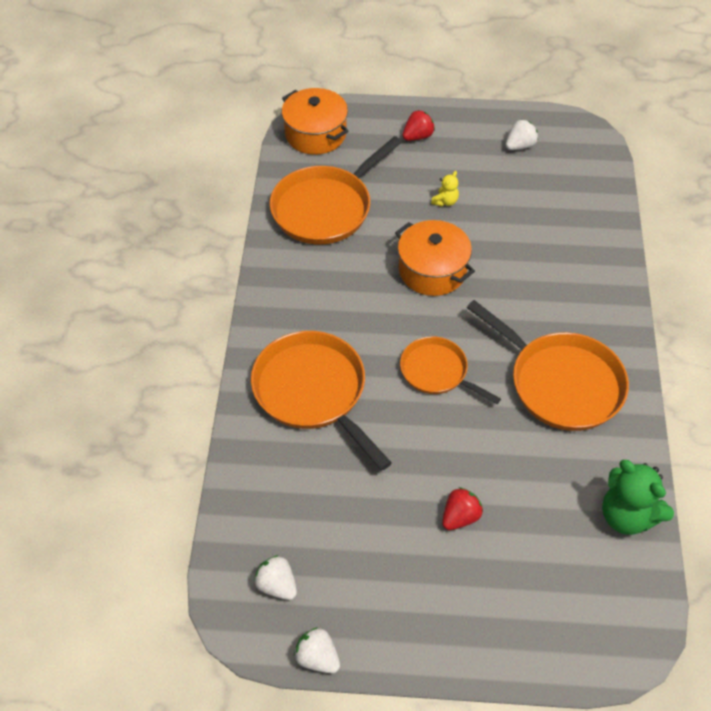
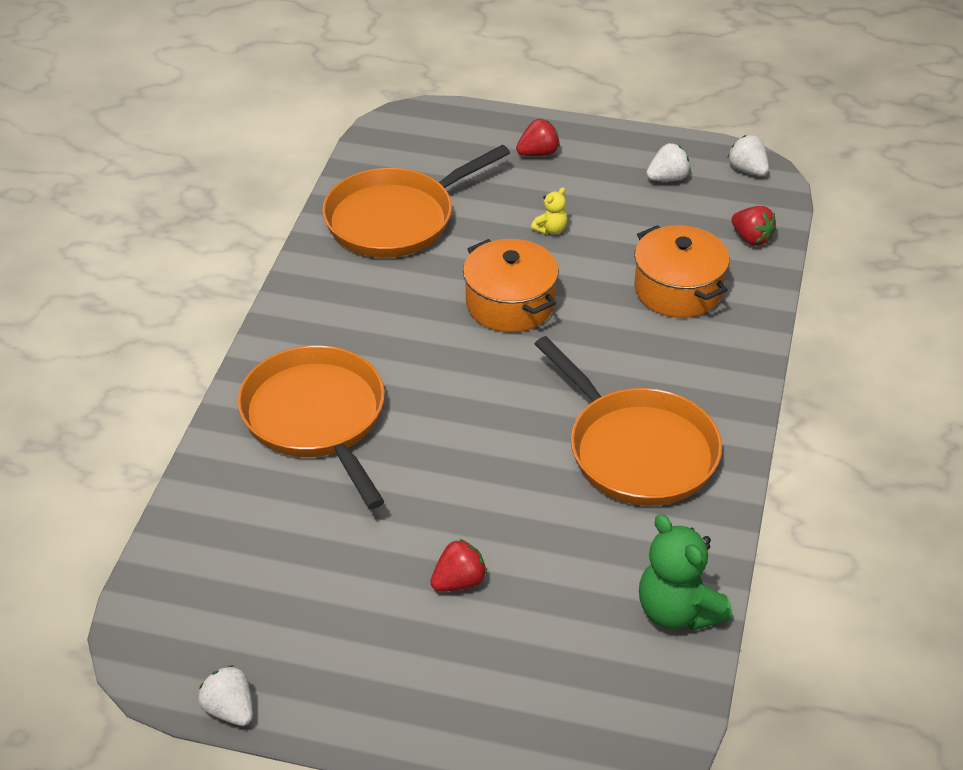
camera: 10 degrees right, 10 degrees down
(277, 585) = (205, 623): white strawberry -> white strawberry (747, 170)
(315, 134) = (409, 136): orange pot -> orange pot (678, 290)
(437, 372) = (480, 416): orange pan -> none
(595, 189) = (751, 238): none -> red strawberry

